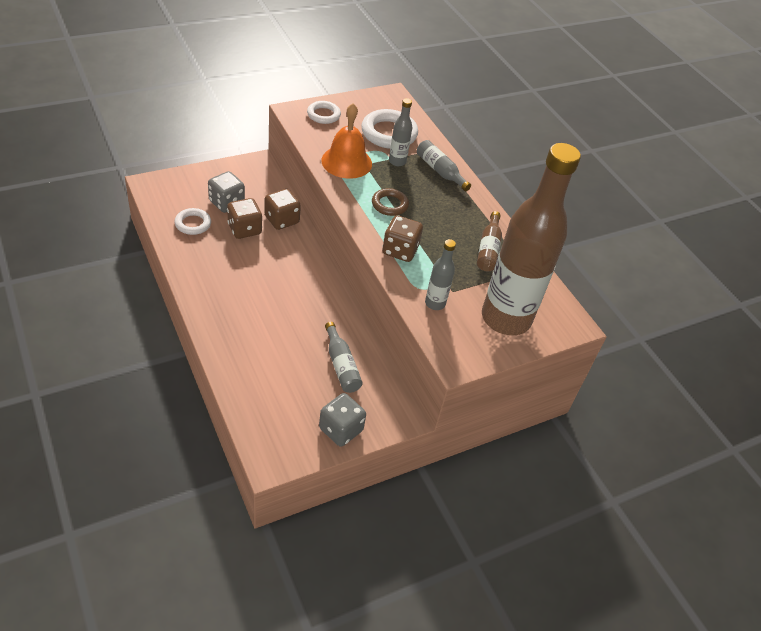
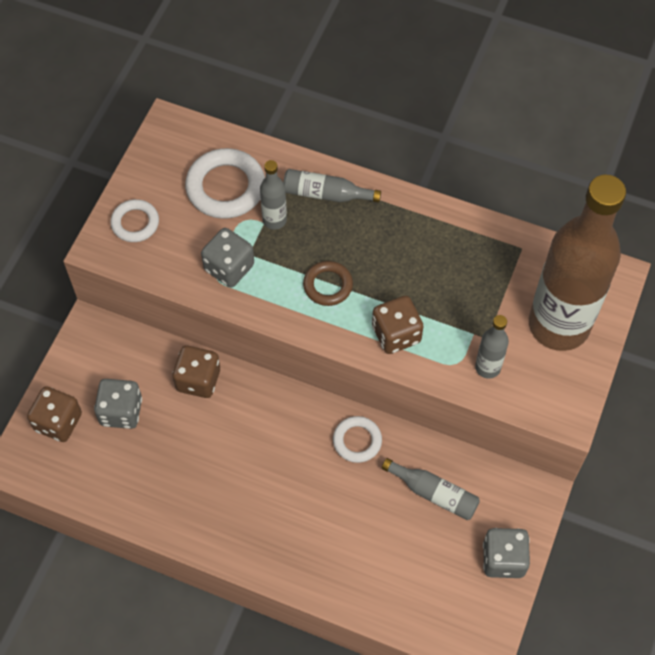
camera: 35 degrees left, 15 degrees up
(193, 224) = (120, 470): white ring -> white ring (357, 441)
(244, 229) = (177, 427): brown dice -> brown dice (58, 422)
(346, 162) = (229, 268): orange bell -> grey dice
(488, 249) = (467, 256): brown bottle -> none

